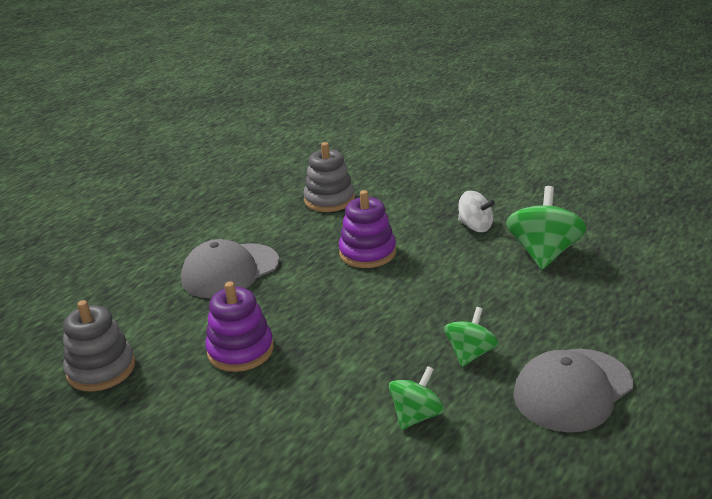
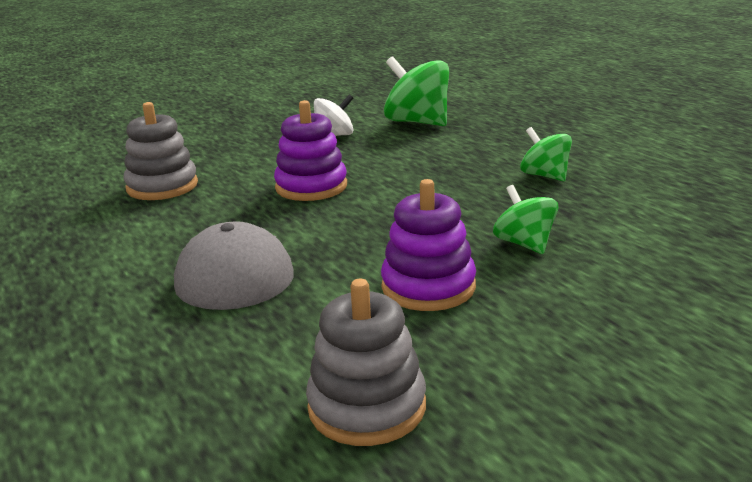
camera: 65 degrees left, 5 degrees down
(416, 416) = (624, 214): green spinning top -> green spinning top (524, 244)
(572, 390) = (626, 152): grey cap -> none

